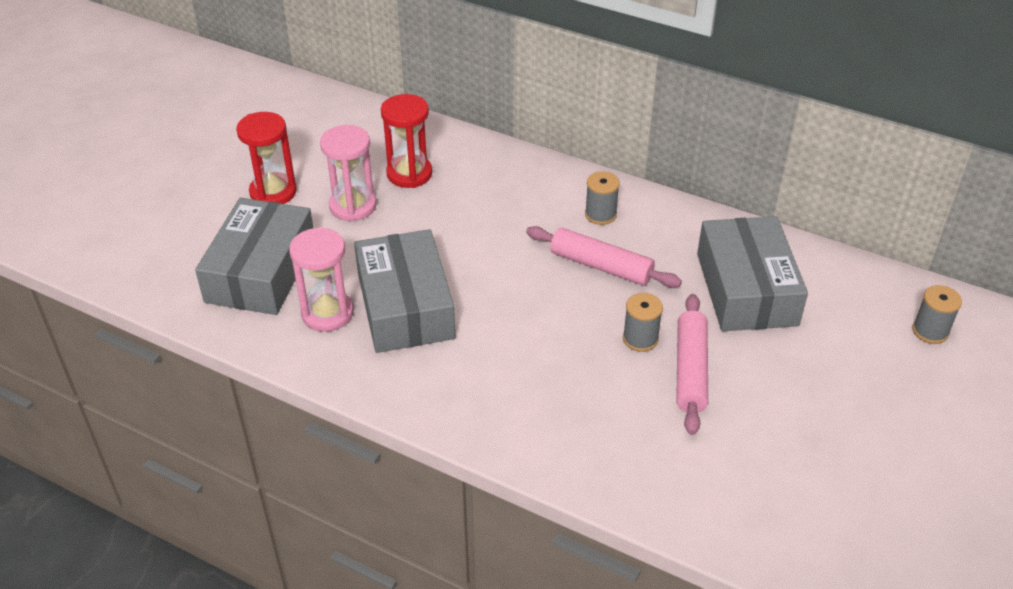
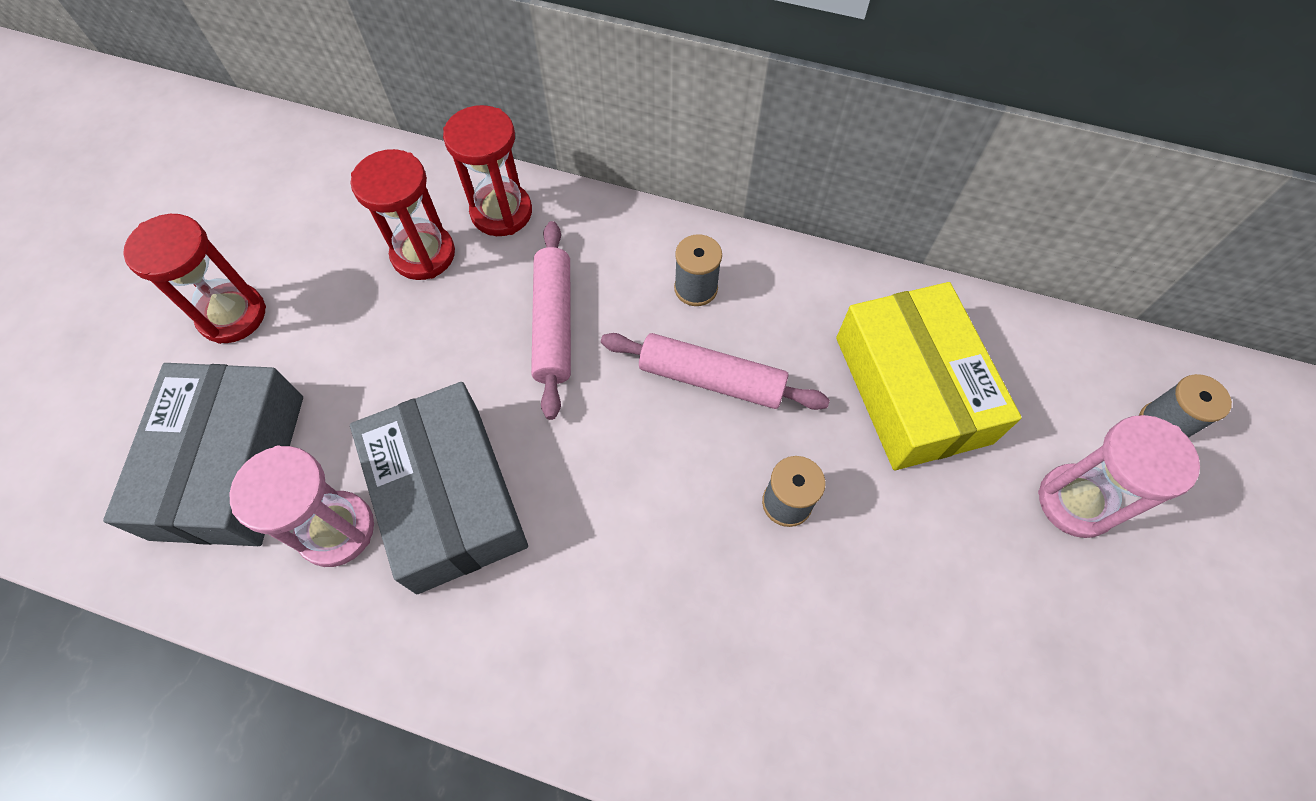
camera: 10 degrees left, 20 degrees up
(353, 206) = (350, 324): pink hourglass -> pink hourglass (1075, 502)
(468, 156) = (501, 212): none -> red hourglass
(690, 370) = (865, 549): pink rolling pin -> pink rolling pin (553, 324)
(746, 289) = (911, 389): grey box -> yellow box

